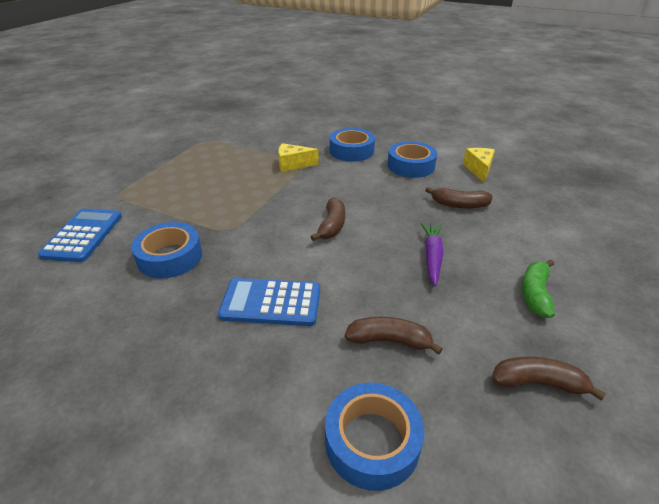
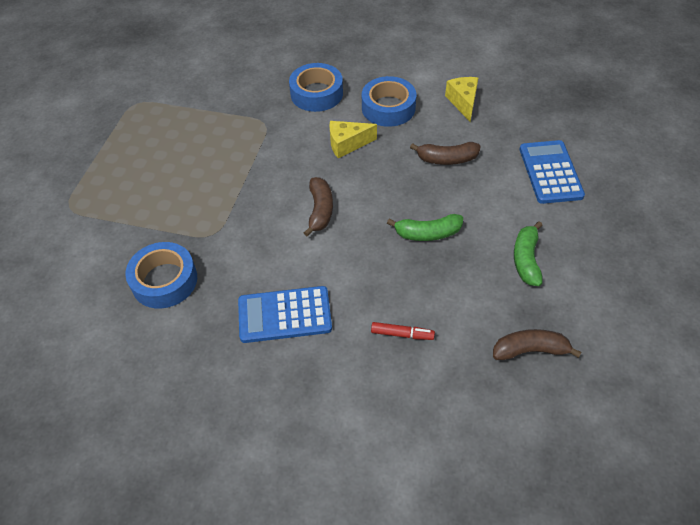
camera: 10 degrees left, 15 degrees up
(83, 235) = (57, 270): blue calculator -> blue calculator (550, 172)
(293, 165) = (254, 127): yellow cheese -> yellow cheese (347, 144)
(372, 441) = (403, 427): blue tape -> none
(389, 341) = (402, 334): brown banana -> red marker
(432, 257) = (427, 233): purple carrot -> green banana

